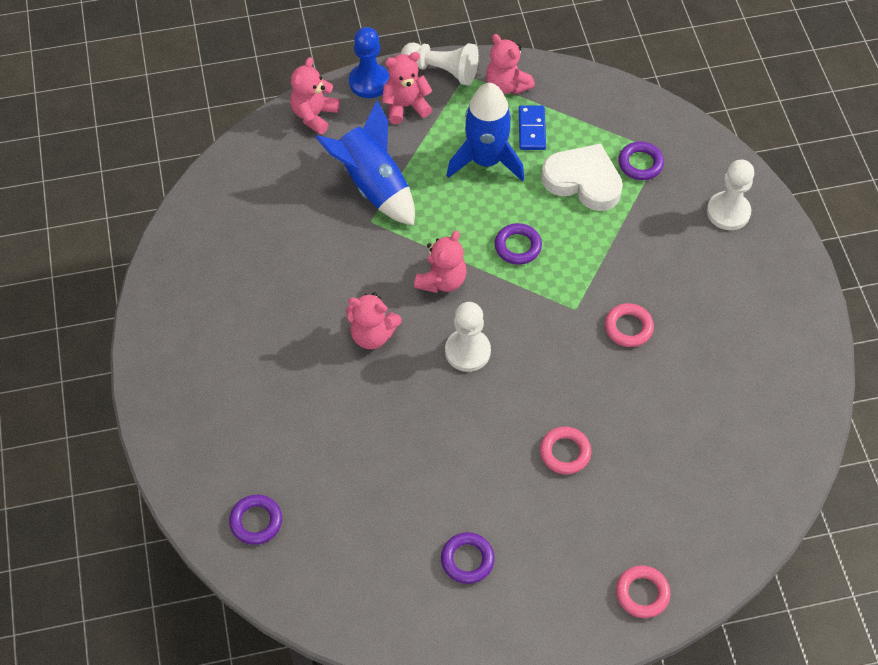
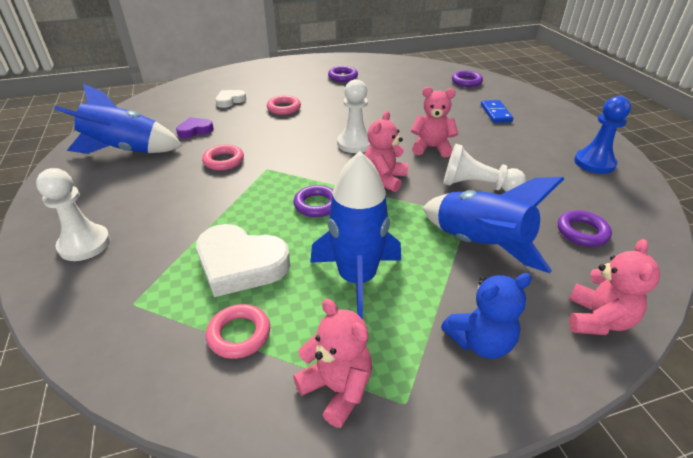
camera: 175 degrees right, 20 degrees down
(369, 82) = (551, 377): blue pawn -> blue pawn (594, 163)
(405, 106) = (480, 342): pink teddy bear -> blue teddy bear
(442, 70) = (445, 408): white pawn -> white pawn (477, 186)
(532, 129) = (299, 321): blue domino -> blue domino (495, 113)
(640, 163) = (164, 287): purple ring -> purple ring (582, 232)
(642, 593) = (247, 72): pink ring -> pink ring (239, 334)
(651, 483) = (230, 101): none -> white heart
(682, 399) = (195, 130): none -> purple heart
(755, 357) = (126, 151): none -> blue rocket

